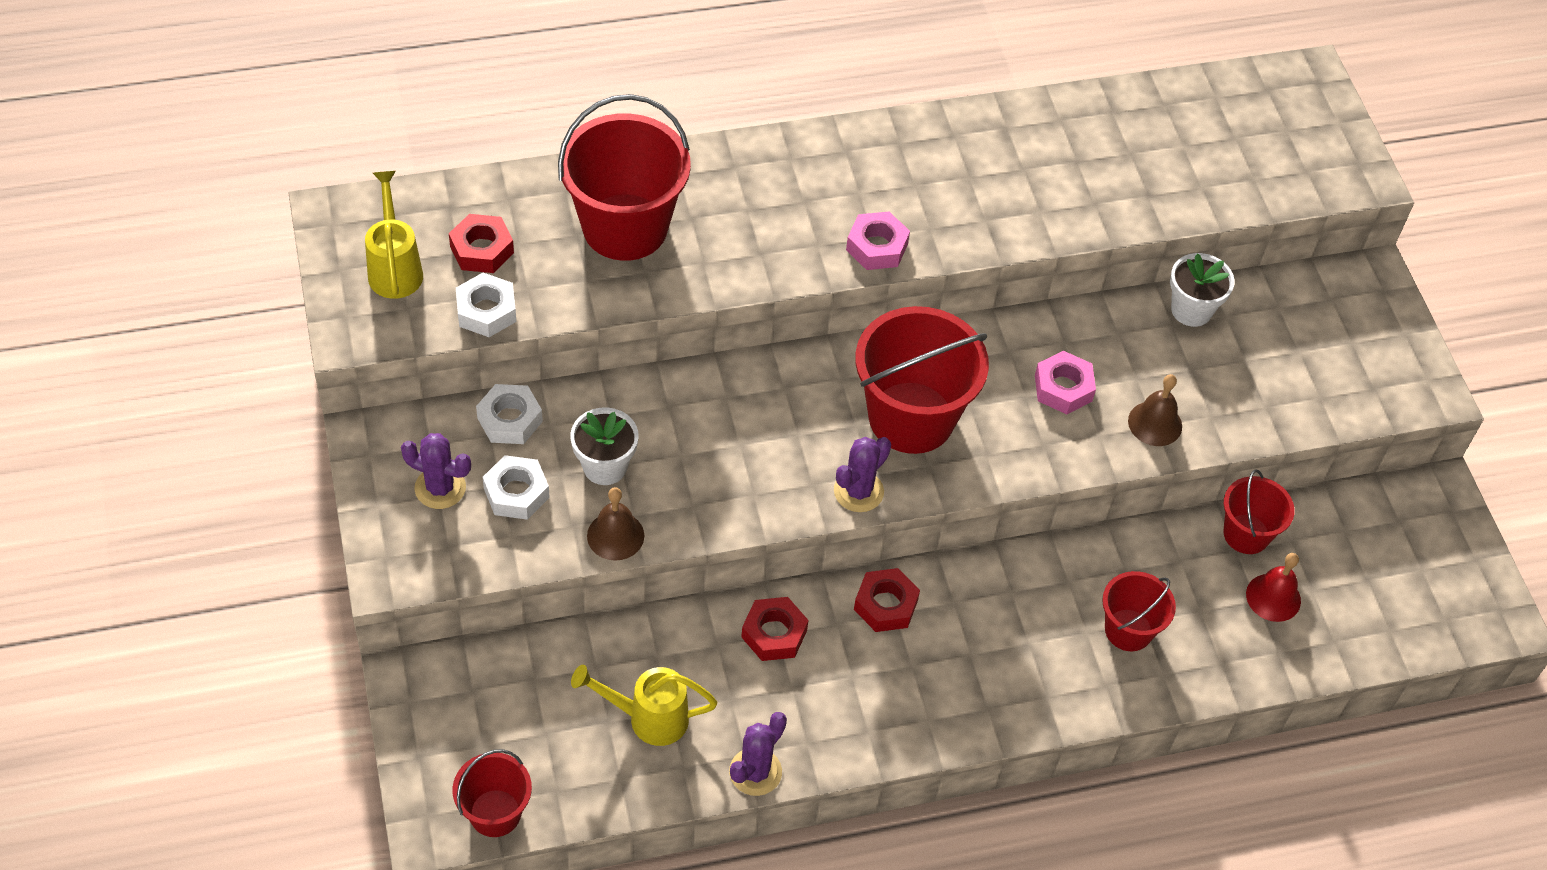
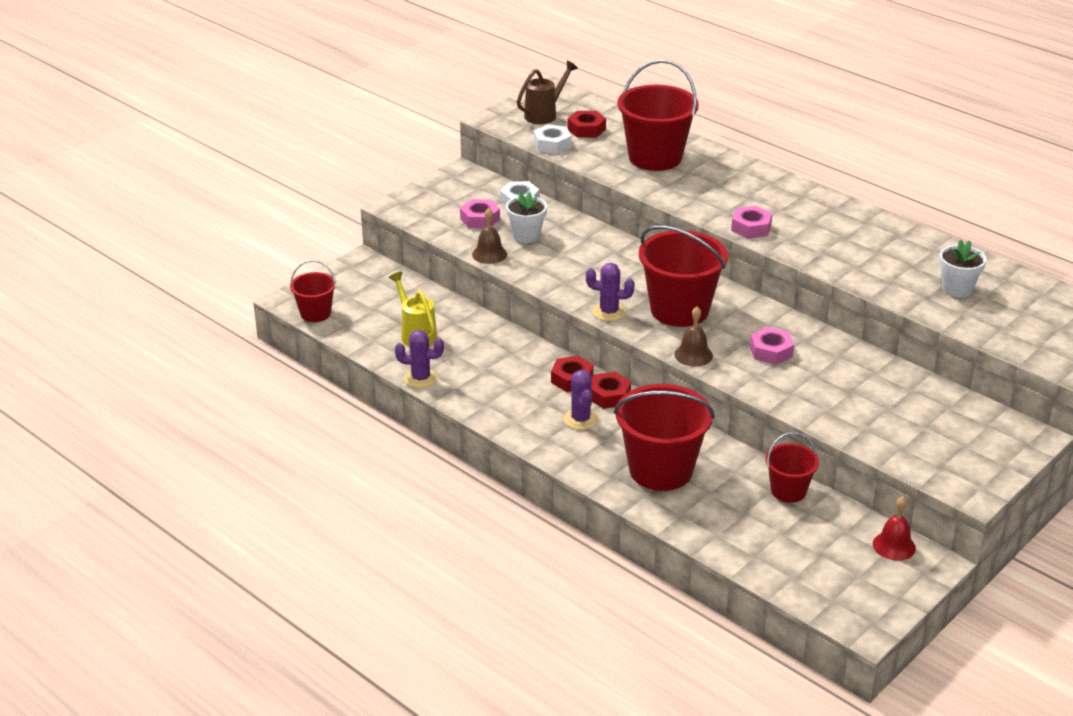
camera: 60 degrees right, 20 degrees down
(395, 267) = (545, 114): yellow watering can -> brown watering can
(440, 488) = (457, 199): purple cactus -> purple cactus (580, 419)
(516, 493) = (480, 219): white nut -> pink nut
(774, 634) = (510, 351): red nut -> red nut (609, 395)
(1128, 630) = (660, 470): red bucket -> red bucket, size x1.83
(1155, 423) = (792, 392): brown bell -> brown bell (693, 355)
(1191, 310) = (896, 375): white flower pot -> white flower pot (957, 289)
(1273, 597) = (755, 518): red bell -> red bell (894, 546)

